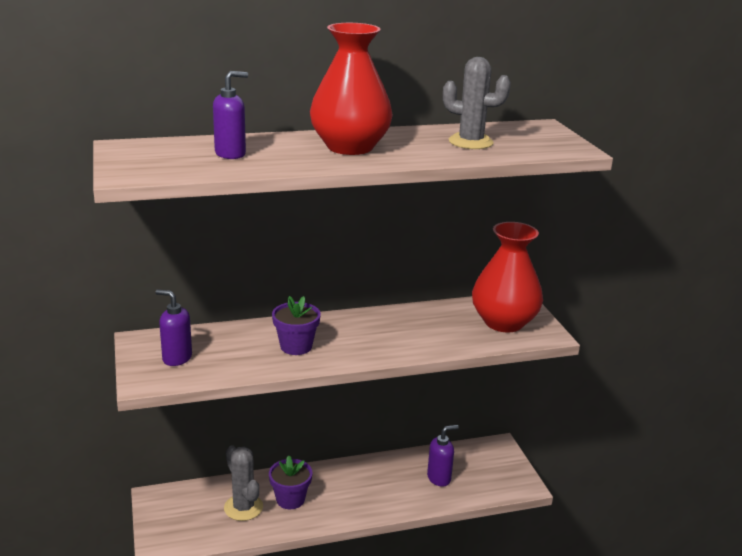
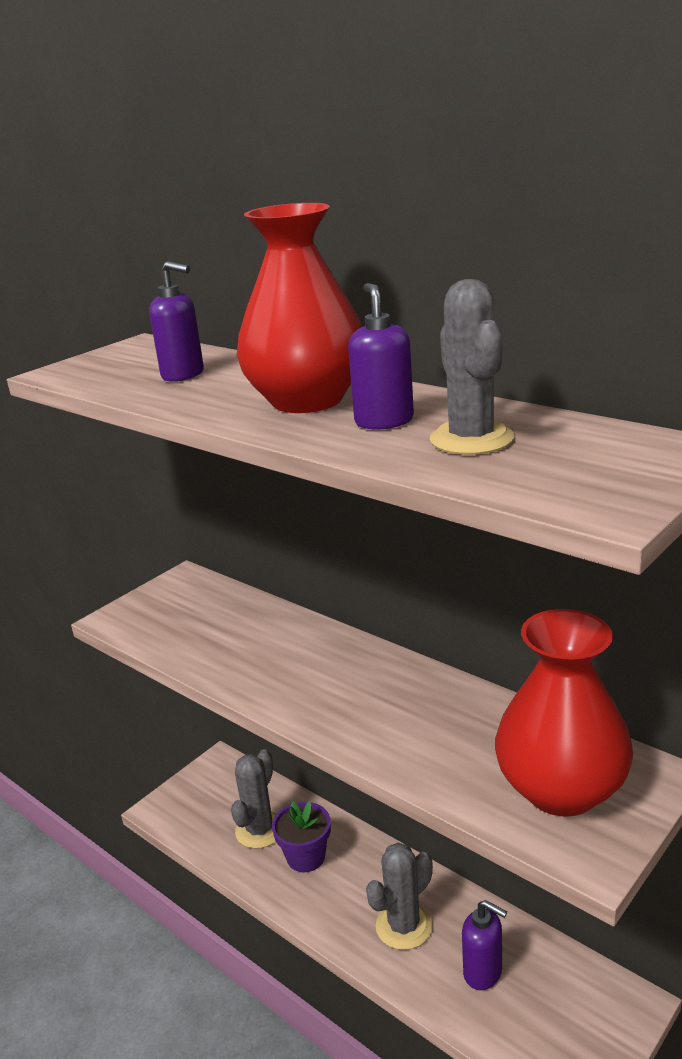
camera: 60 degrees right, 0 degrees up
(177, 358) = (172, 611): purple soap dispenser -> purple soap dispenser (384, 421)
(296, 346) = (275, 661): purple flower pot -> none
(383, 488) = (404, 926): none -> grey cactus

